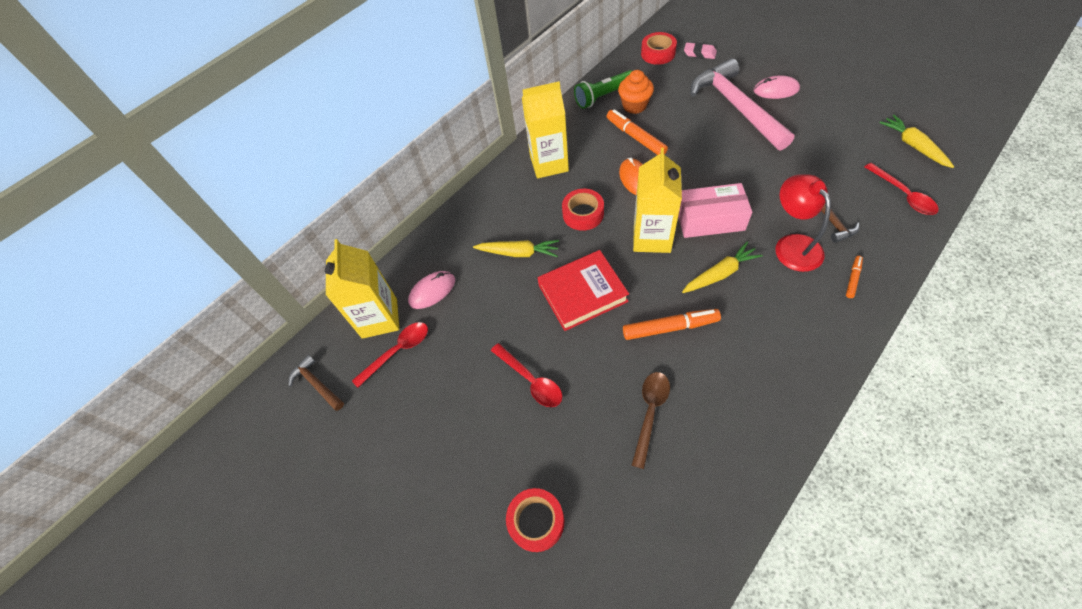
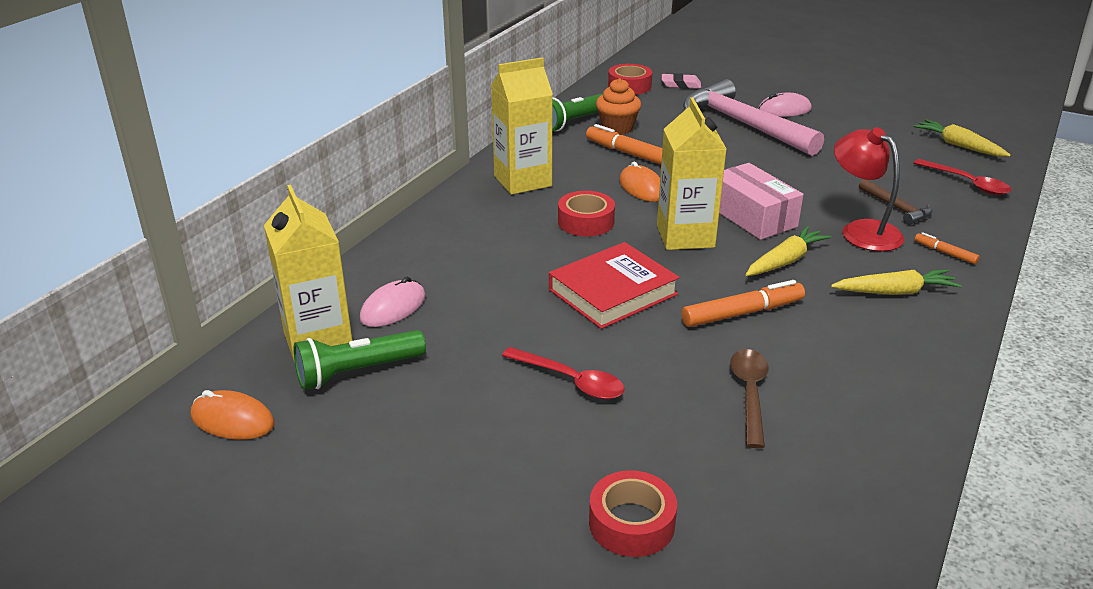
camera: 20 degrees left, 25 degrees down
(317, 384) = (232, 420): brown hammer -> orange mouse
(398, 351) = (357, 372): red spoon -> green flashlight
(518, 253) = (509, 262): yellow carrot -> yellow carrot (895, 292)
(710, 219) = (752, 216): pink box -> pink box turned 75 degrees clockwise
(852, 279) = (945, 253): orange marker -> orange marker turned 60 degrees counterclockwise

